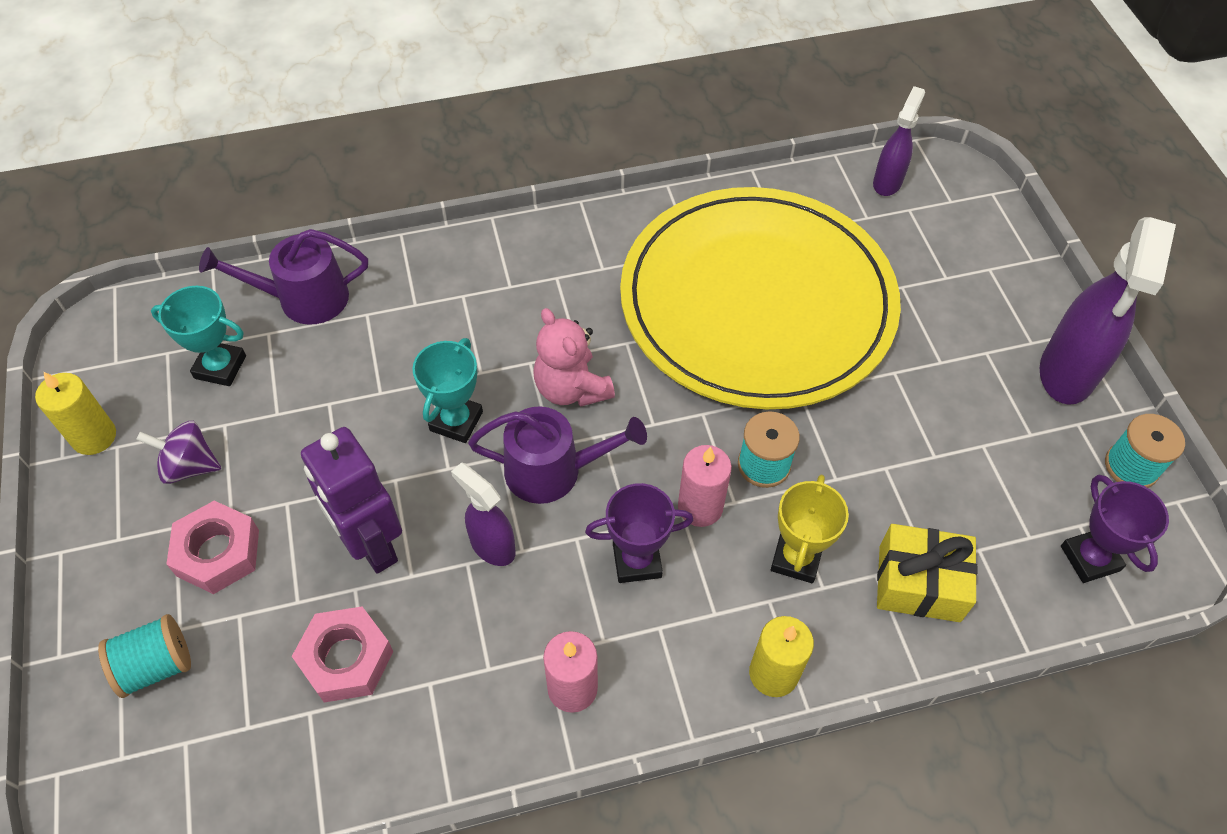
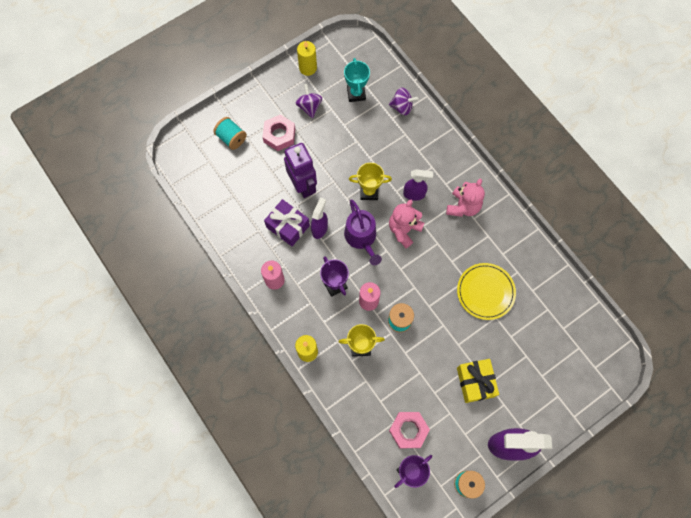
camera: 70 degrees right, 15 degrees up
(304, 299) = (402, 107): purple watering can -> purple spinning top
(346, 659) = (256, 198): pink nut -> pink nut (408, 430)
(371, 545) = (303, 185): purple robot -> purple robot turned 120 degrees clockwise
(453, 612) = (288, 226): none -> purple gift
(456, 421) = (369, 192): turquoise trophy -> yellow trophy
(570, 276) = (463, 206): none -> pink teddy bear
(757, 302) = (485, 292): yellow plate -> yellow plate, size x0.43
(887, 182) = (592, 332): purple spray bottle -> purple spray bottle (414, 194)
(919, 583) = (369, 399): yellow gift -> yellow gift (475, 382)

